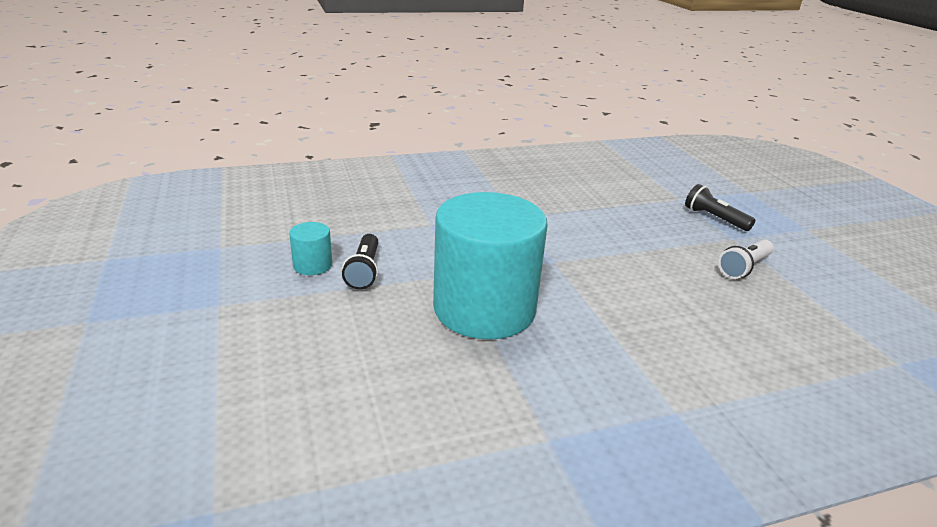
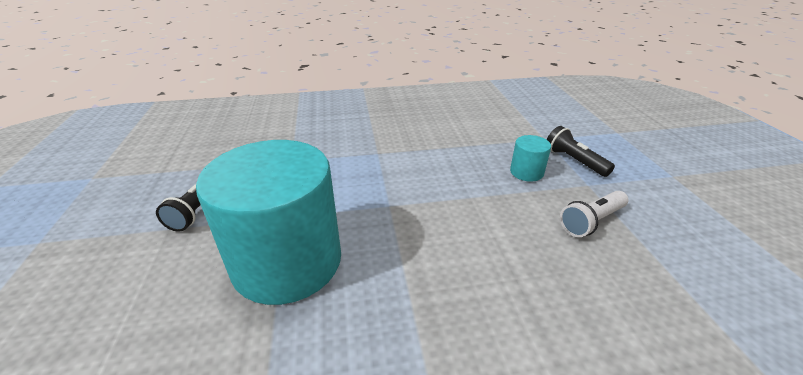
camera: 10 degrees right, 5 degrees up
(312, 265) = (155, 200): turquoise cylinder -> turquoise cylinder (526, 172)

